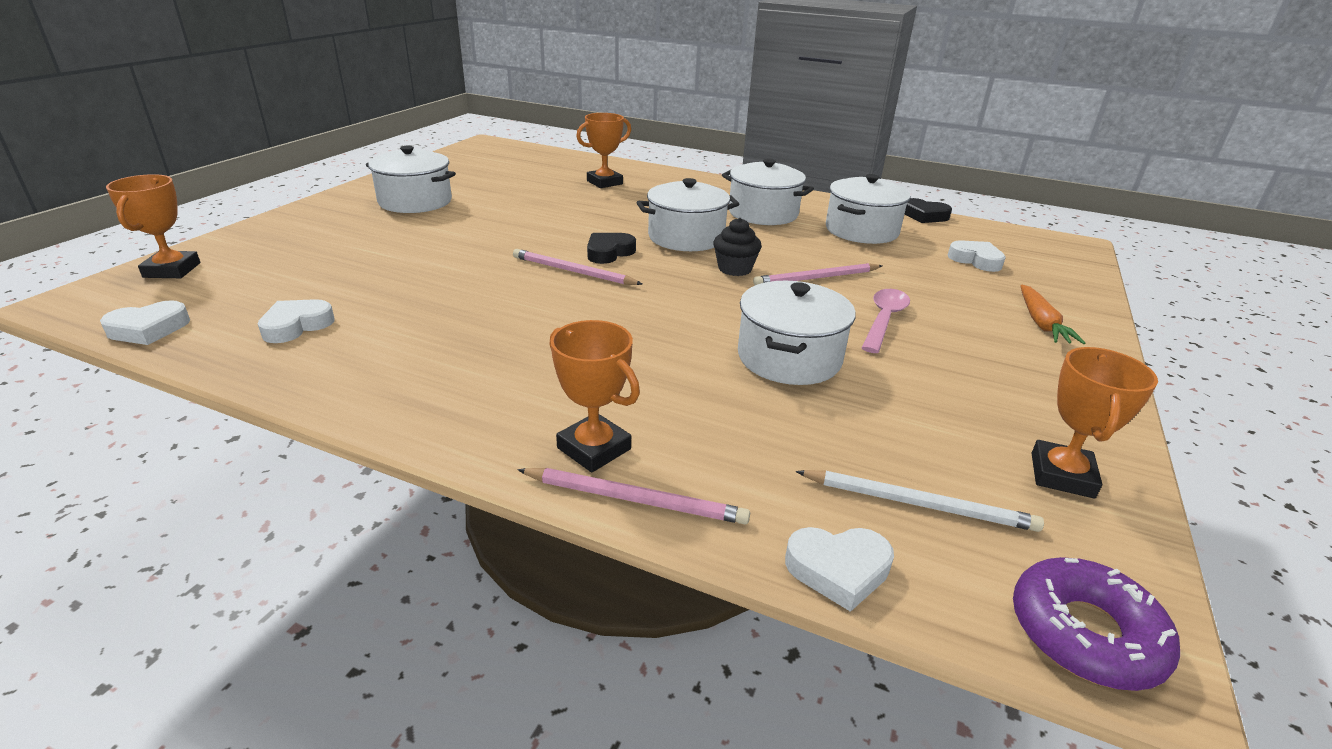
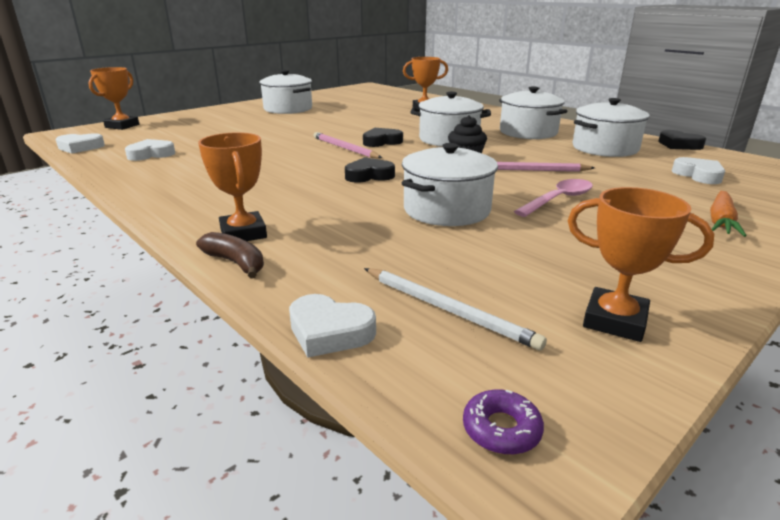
camera: 25 degrees right, 5 degrees down
(635, 499) = (236, 263): pink pencil -> brown banana
(651, 317) = (369, 175): none -> black heart
(1062, 475) = (614, 321): orange trophy -> orange trophy turned 75 degrees clockwise
(1085, 633) = (501, 429): purple donut -> purple donut, size x0.53

